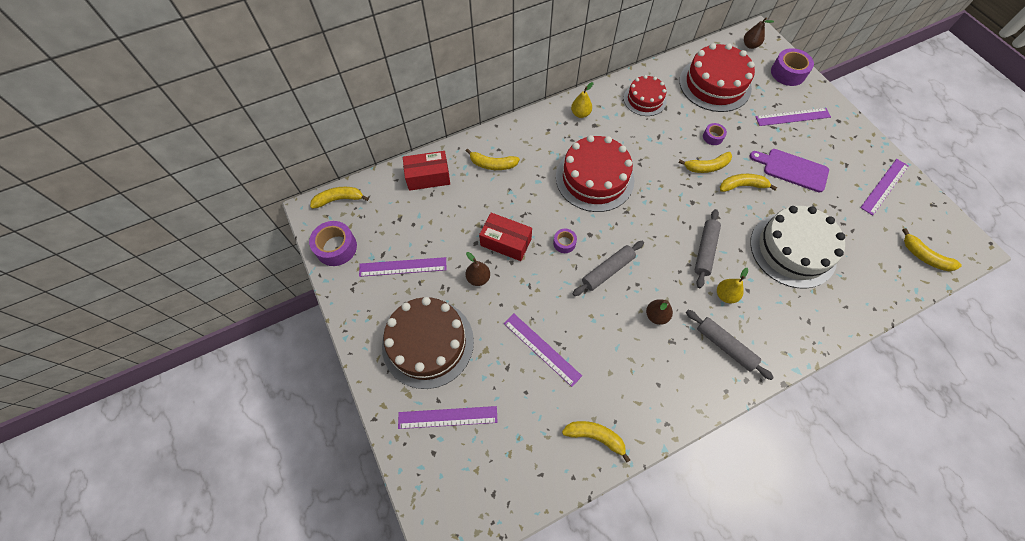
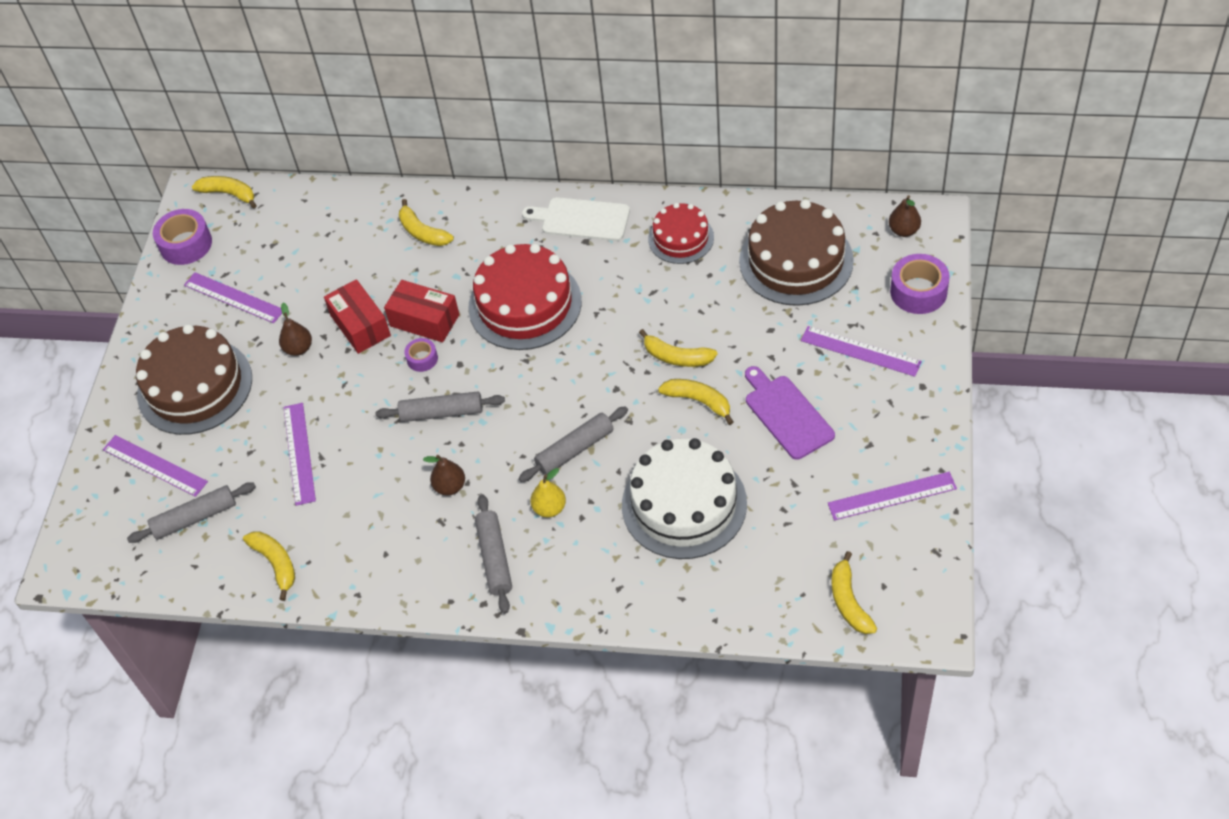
camera: 40 degrees right, 10 degrees down
(428, 177) = (340, 213): red box -> red box (424, 320)
(510, 438) = (195, 518): none -> grey rolling pin
(580, 114) = (581, 219): yellow pear -> white cutting board
(713, 137) = (722, 325): purple tape -> none
(715, 84) = (796, 260): red cake -> brown cake

